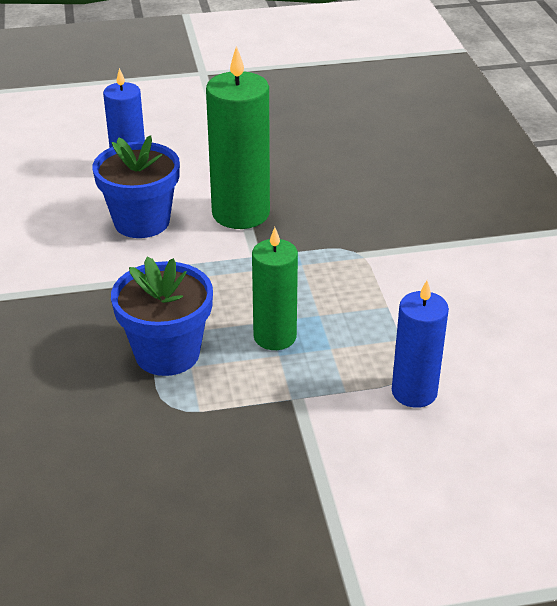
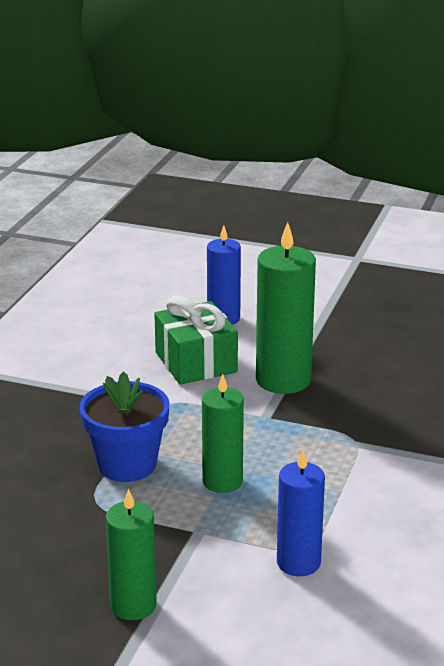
camera: 30 degrees right, 10 degrees down
(141, 222) = (195, 362): blue flower pot -> green gift
(304, 502) = (133, 605): none -> green candle

